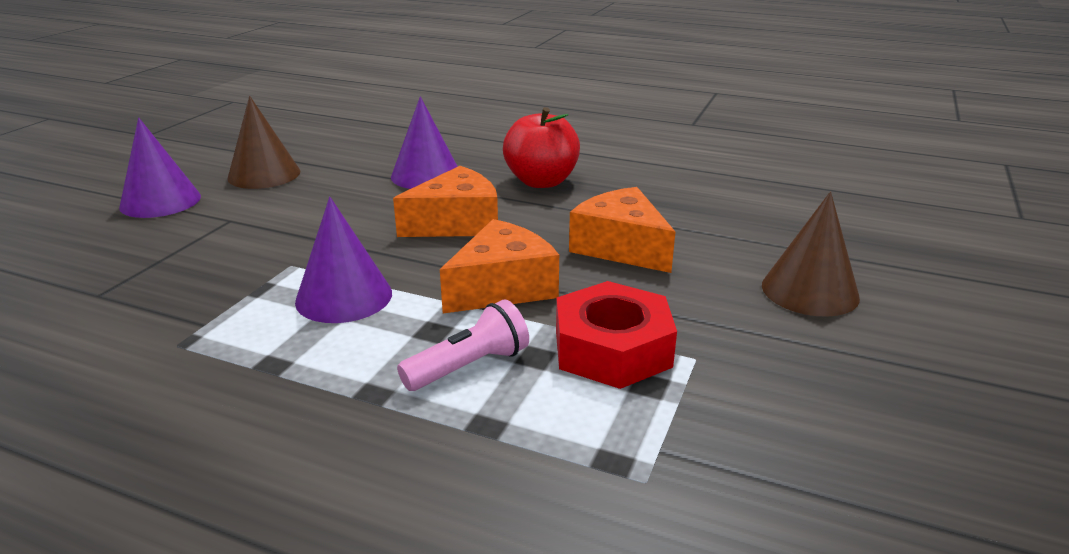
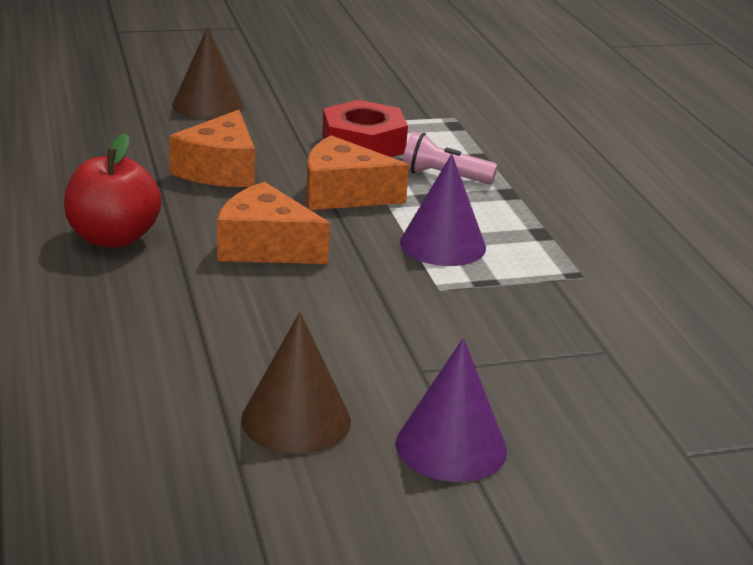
camera: 130 degrees left, 0 degrees up
(426, 175) = (169, 307): purple cone -> none

